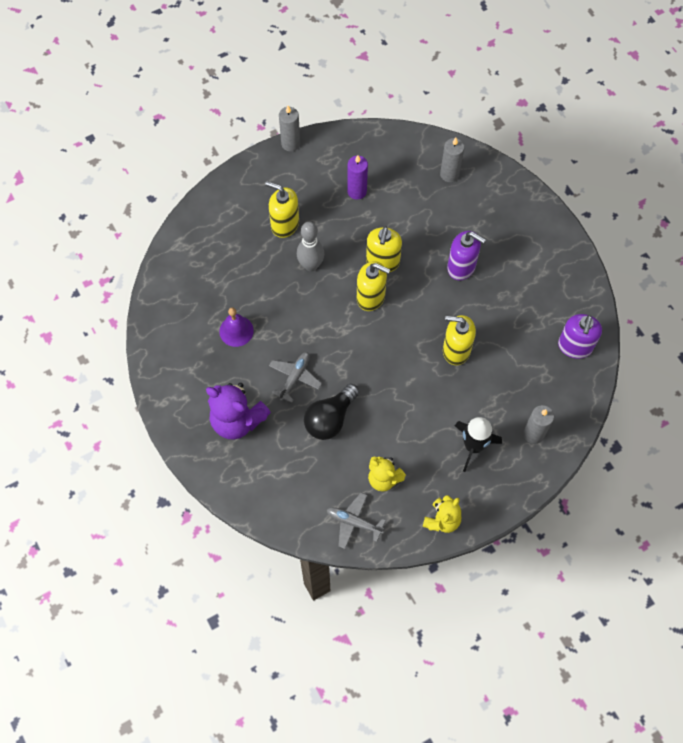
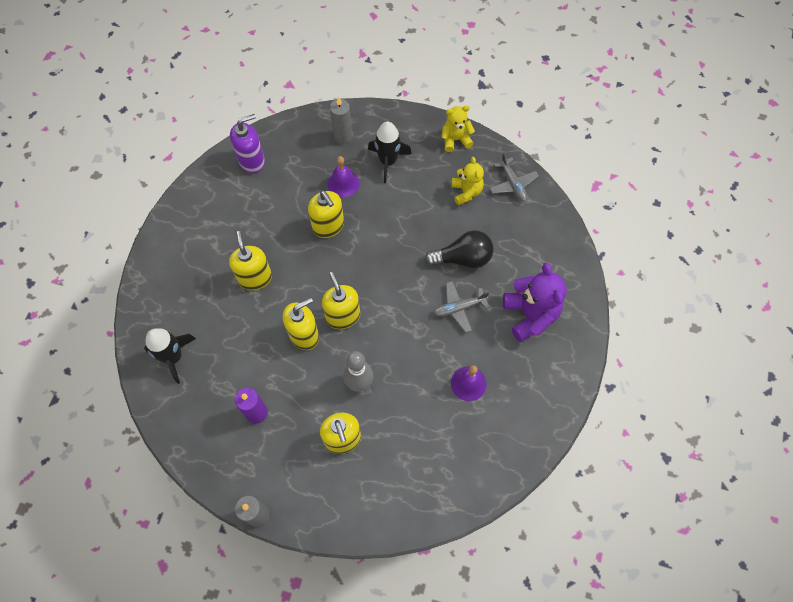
camera: 135 degrees left, 0 degrees up
(449, 174) = (173, 357): grey candle -> black rocket
(461, 267) = (255, 278): purple soap dispenser -> yellow soap dispenser
(485, 394) = (343, 183): none -> purple bell

